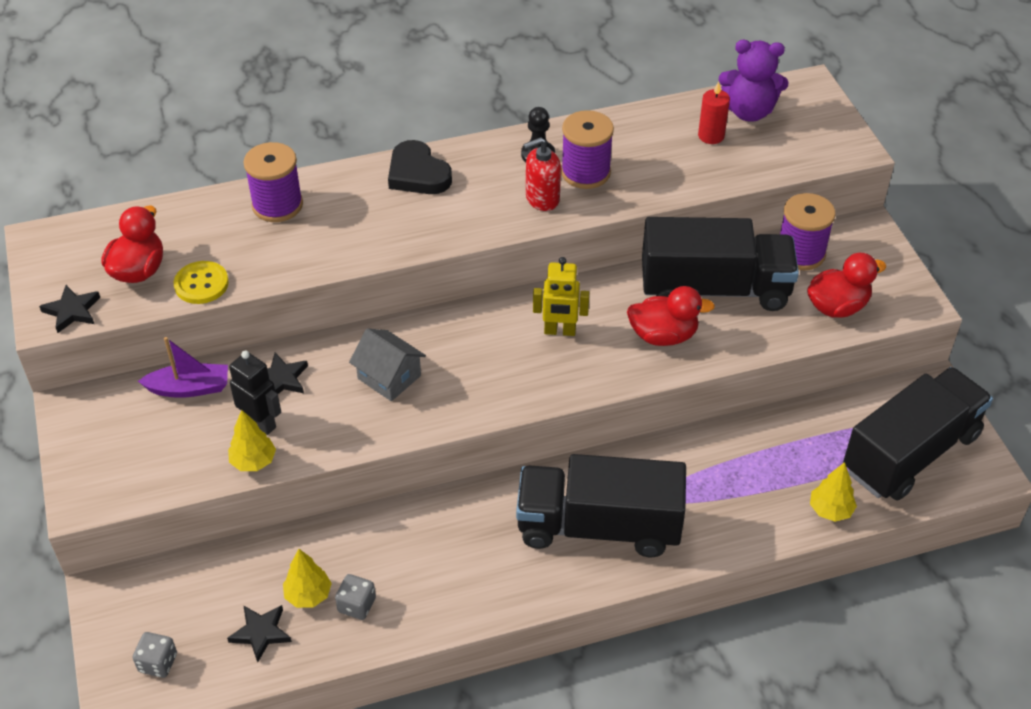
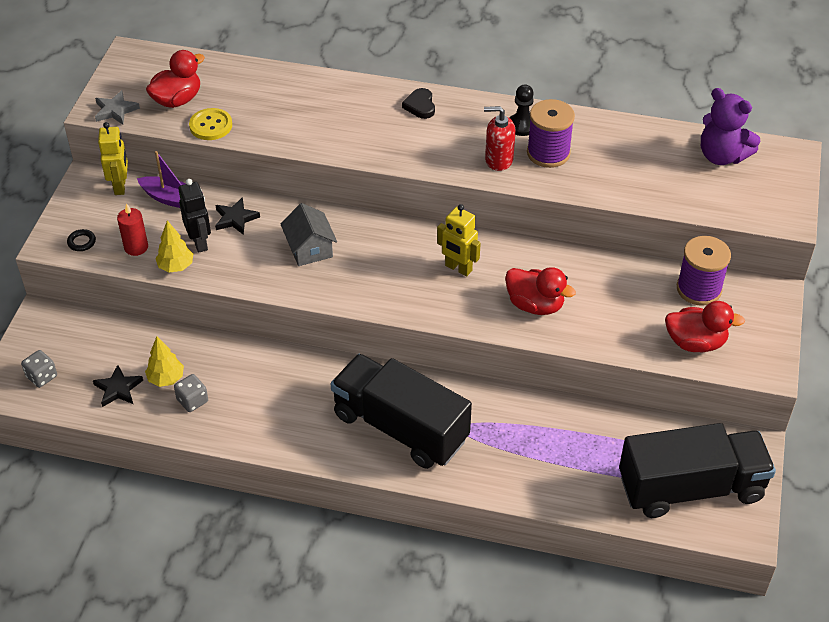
camera: 30 degrees right, 0 degrees up
(72, 311) = (115, 110): black star -> grey star
(117, 399) = (120, 186): none -> yellow robot
(118, 483) = (81, 242): none -> black ring
(277, 205) = (303, 90): purple spool -> none
(418, 174) = (420, 106): black heart -> black heart, size x0.62
(711, 136) = (673, 163): red candle -> red candle (136, 247)
(714, 289) = (604, 287): black truck -> none
(830, 510) = (588, 499): yellow tree -> none

